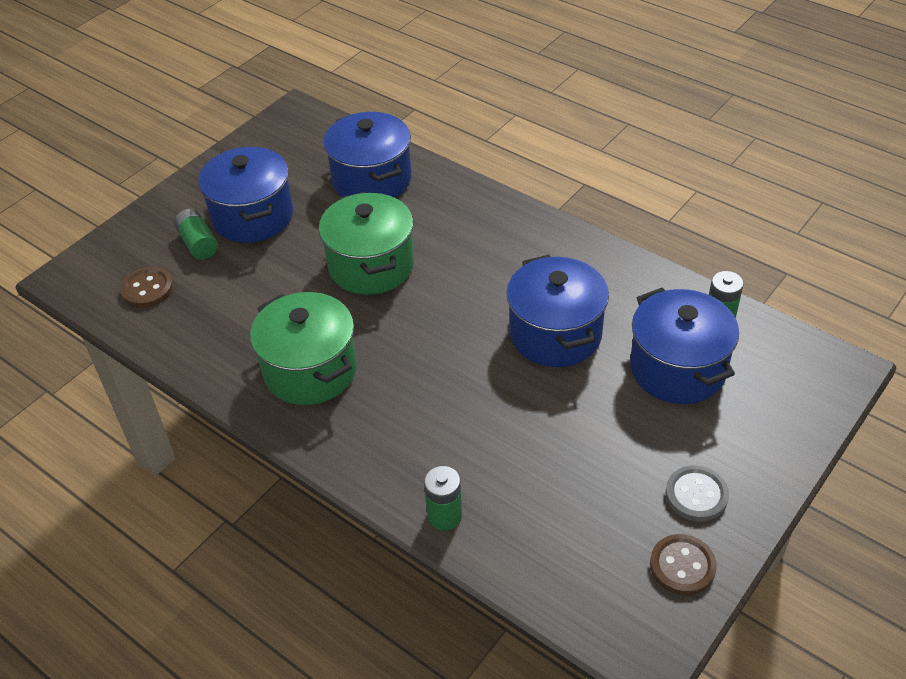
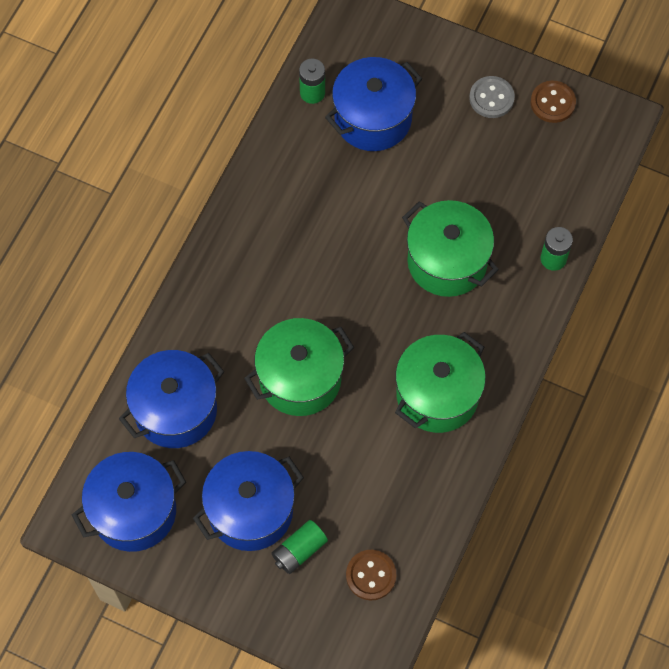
camera: 105 degrees left, 20 degrees up
(470, 407) = (447, 261): none -> green pot
(555, 334) = (354, 211): blue pot -> blue pot (134, 511)

